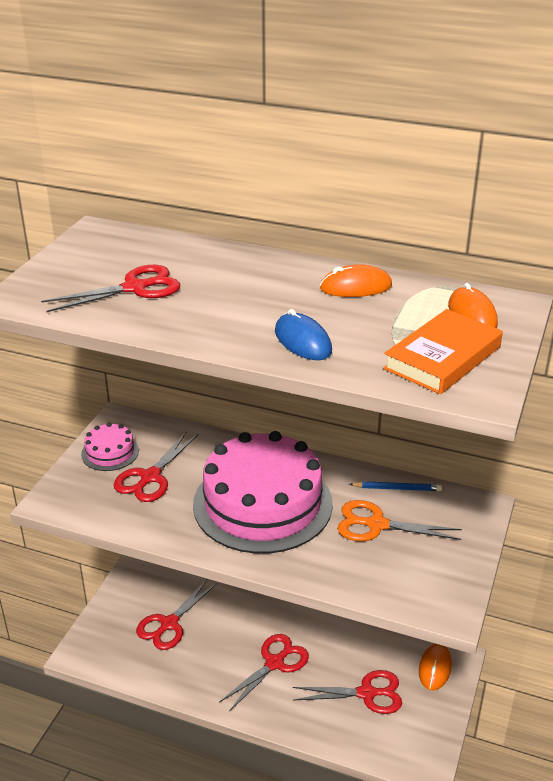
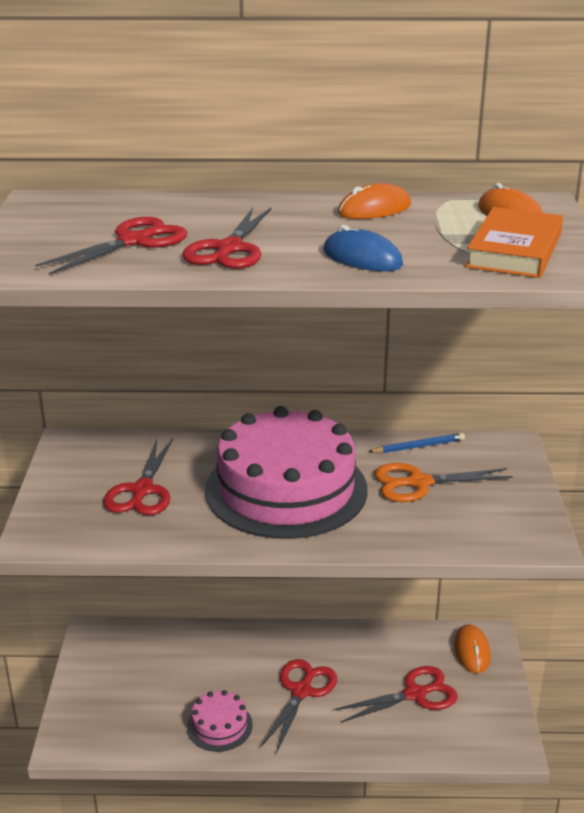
camera: 20 degrees left, 5 degrees down
(110, 452) = (78, 476): pink cake -> pink cake (219, 726)
(169, 624) = (161, 683): red scissors -> red scissors (229, 249)

